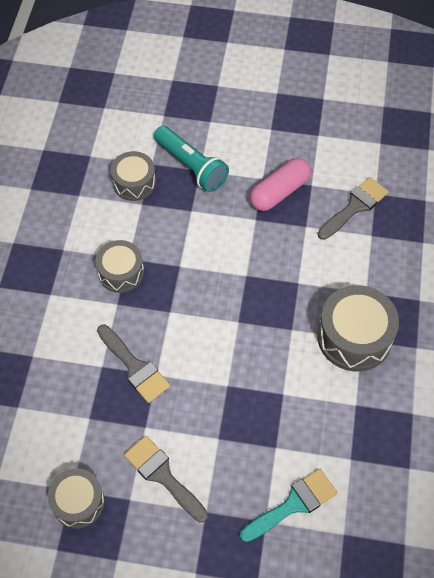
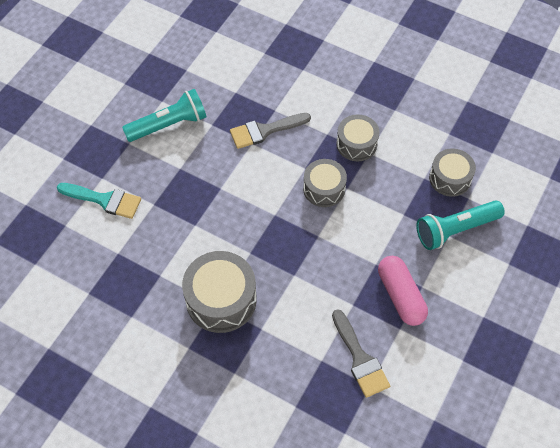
camera: 110 degrees right, 0 degrees up
(78, 502) = (175, 71): grey drum -> grey drum (324, 189)
(163, 475) = (169, 125): grey brush -> turquoise flashlight
(293, 504) = (104, 200): turquoise brush -> turquoise brush turned 60 degrees counterclockwise

